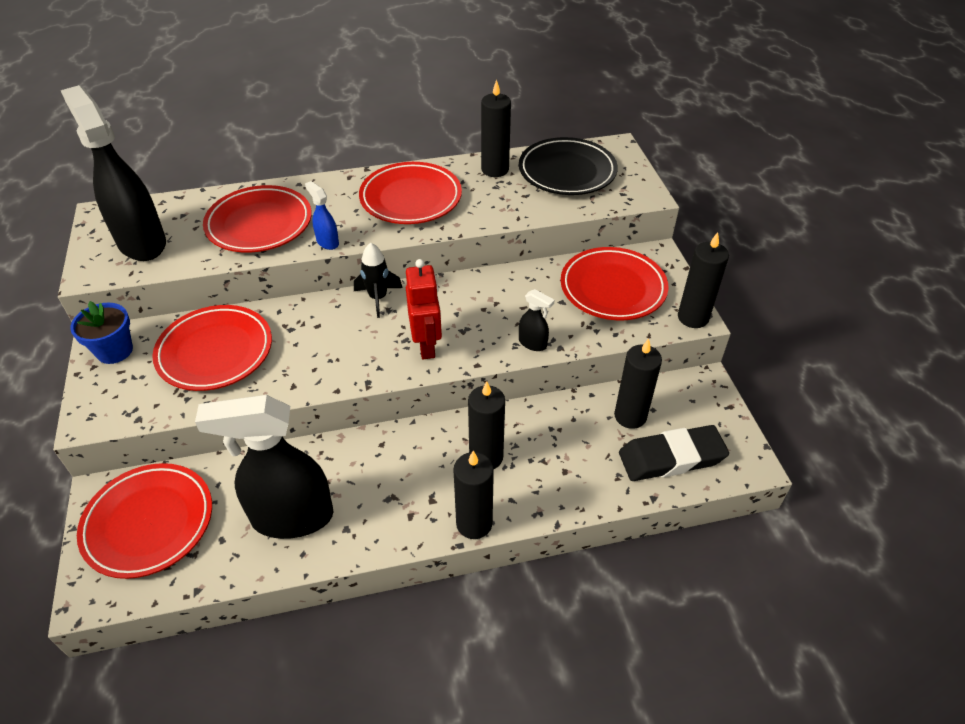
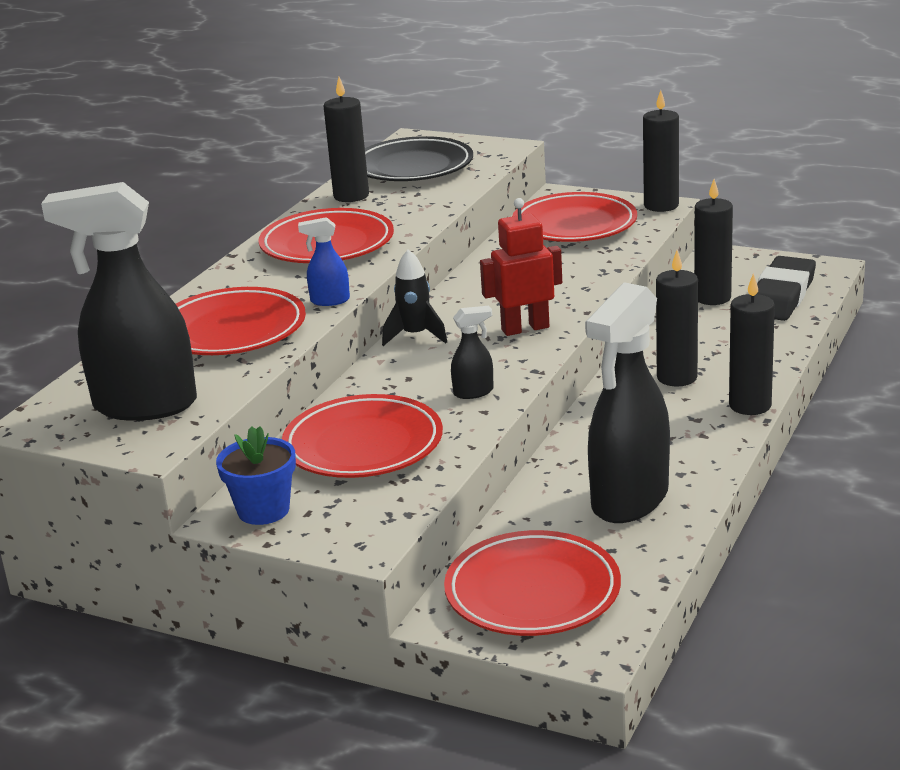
camera: 50 degrees left, 20 degrees down
(426, 345) = (525, 328): red robot -> red robot turned 45 degrees counterclockwise
(533, 343) = (595, 279): black spray bottle -> black spray bottle (474, 392)

